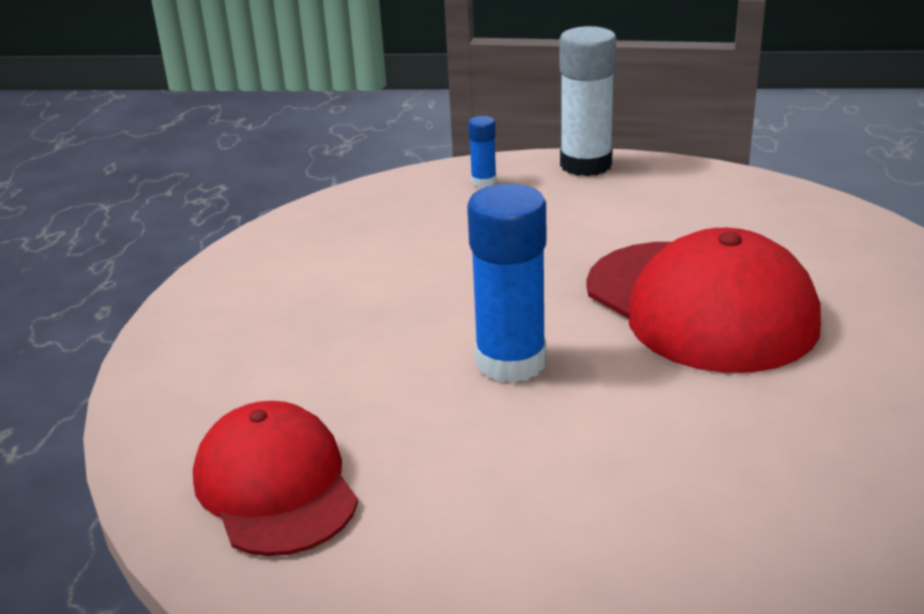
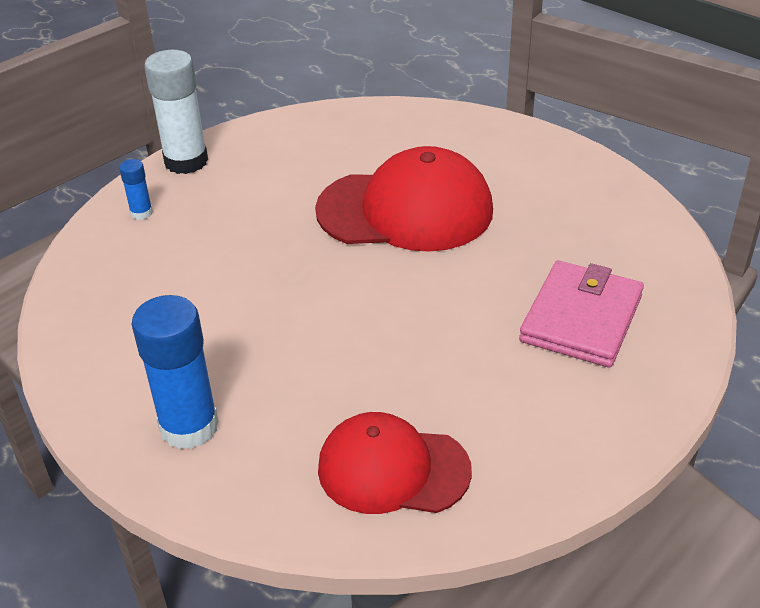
camera: 55 degrees left, 10 degrees up
(511, 362) = (376, 309): blue glue stick -> blue glue stick (189, 427)
(689, 521) = (581, 319): none -> pink wallet

